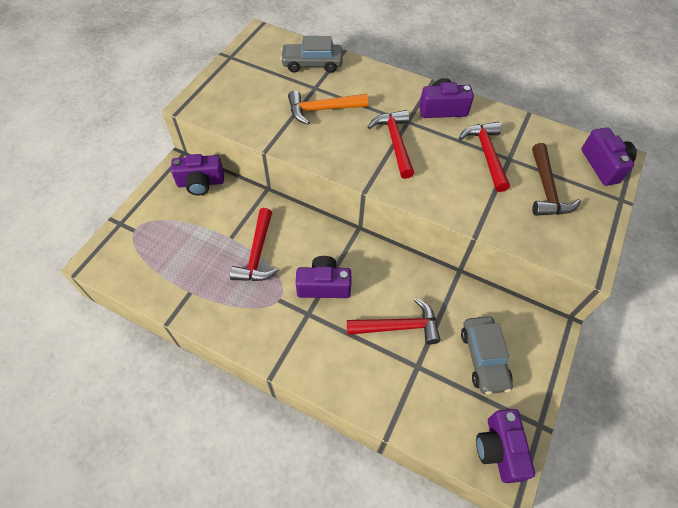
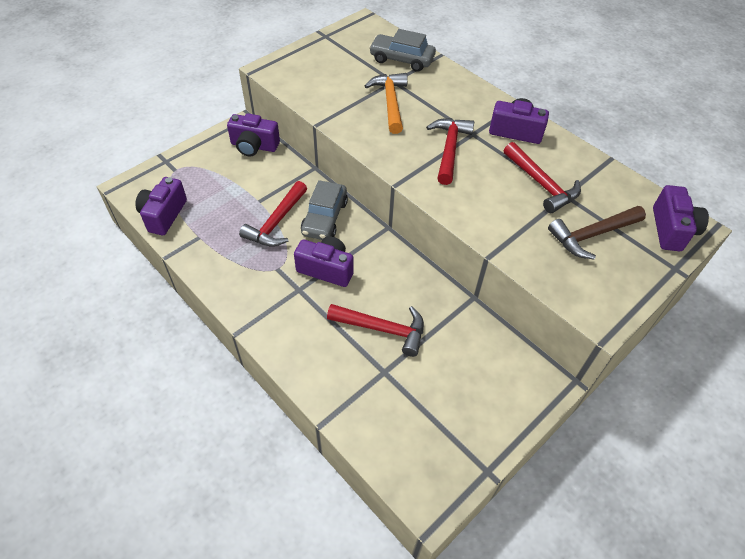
camera: 20 degrees right, 5 degrees down
(322, 109) = (390, 102): orange hammer -> orange hammer turned 75 degrees clockwise
(484, 358) = (458, 387): grey car -> grey car (325, 218)
(486, 154) = (542, 184): red hammer -> red hammer turned 135 degrees clockwise
(499, 449) = (431, 477): purple camera -> purple camera (163, 215)
(546, 189) = (591, 235): brown hammer -> brown hammer turned 45 degrees clockwise

